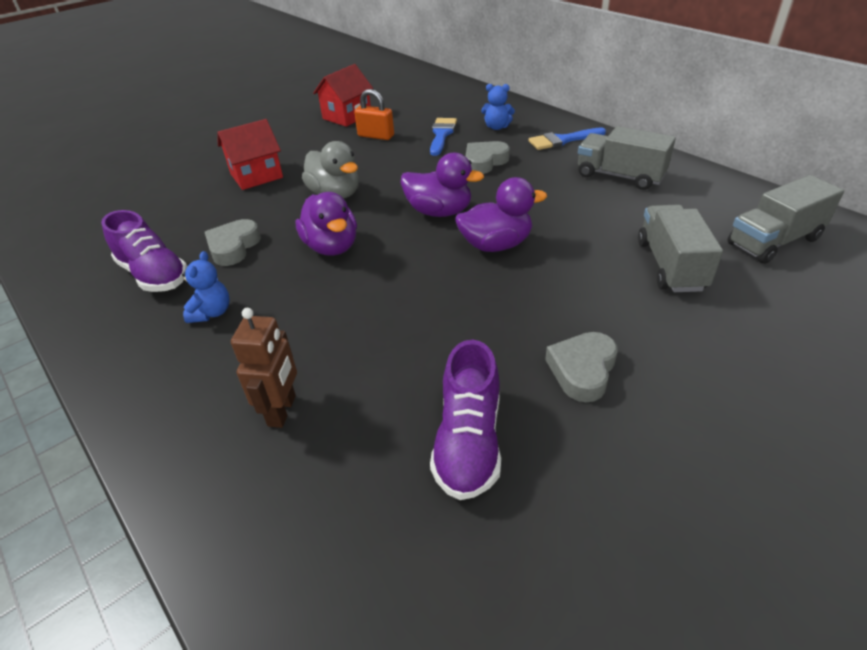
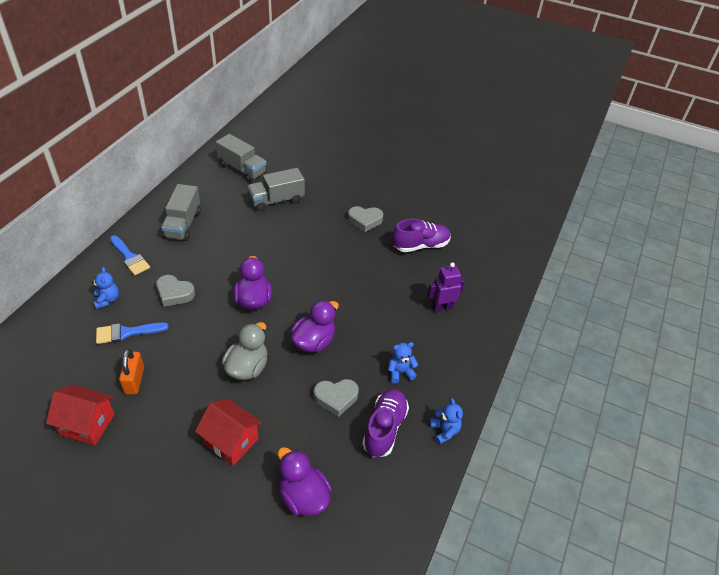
camera: 120 degrees left, 5 degrees up
(88, 327) = (444, 431): none -> blue teddy bear
(282, 411) = (442, 307): brown robot -> purple robot
(496, 245) = (282, 265): purple duck -> purple duck (303, 496)

